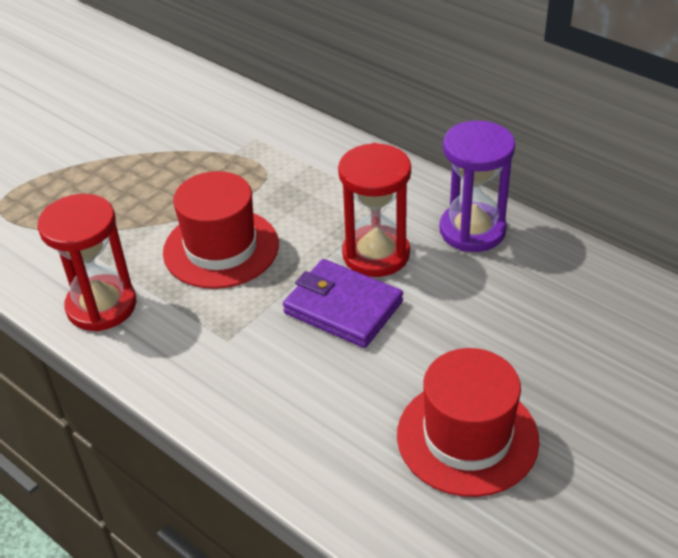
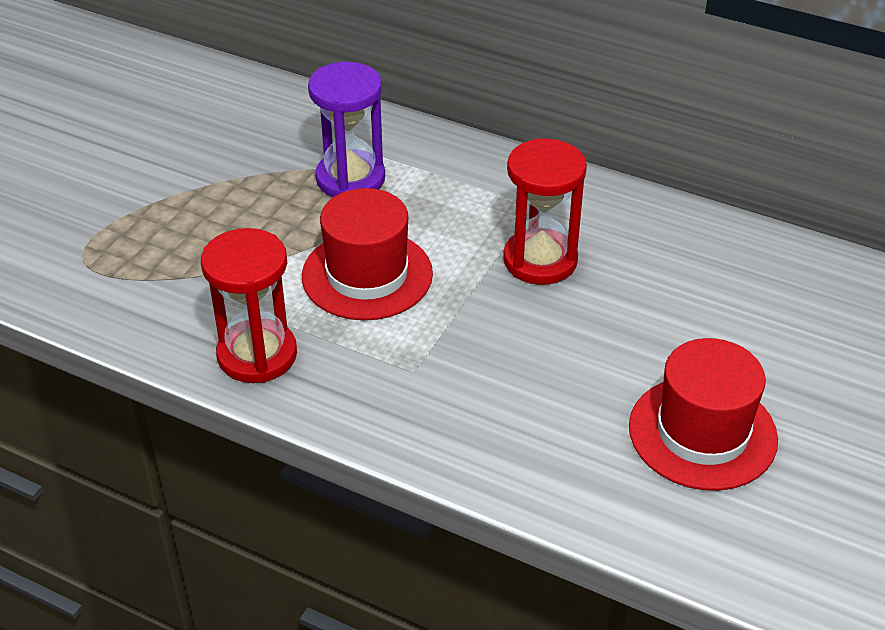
camera: 15 degrees left, 0 degrees up
(343, 307) = (526, 320): purple wallet -> none
(472, 230) = (633, 223): purple hourglass -> purple hourglass (350, 179)

